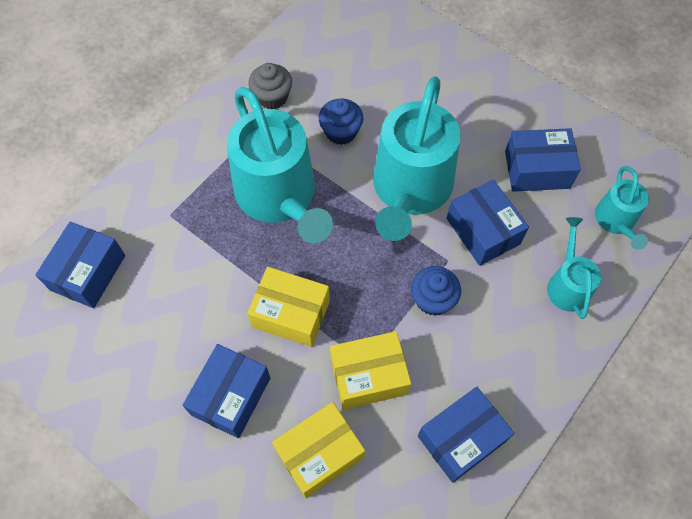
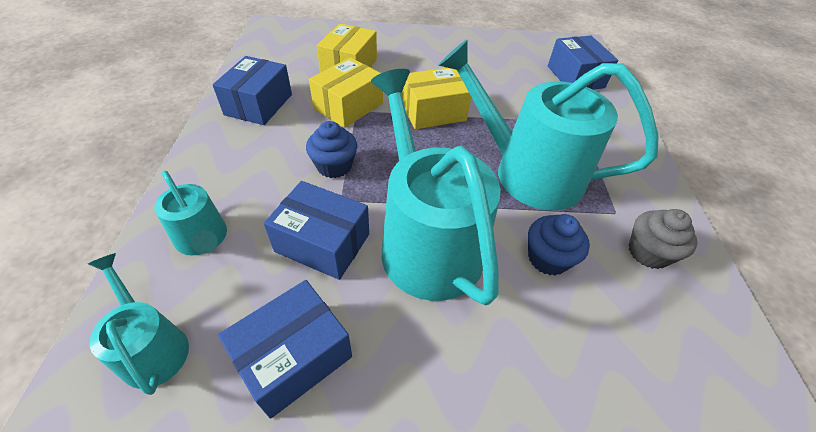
camera: 140 degrees right, 15 degrees down
(231, 396) = (425, 67): blue box -> none

